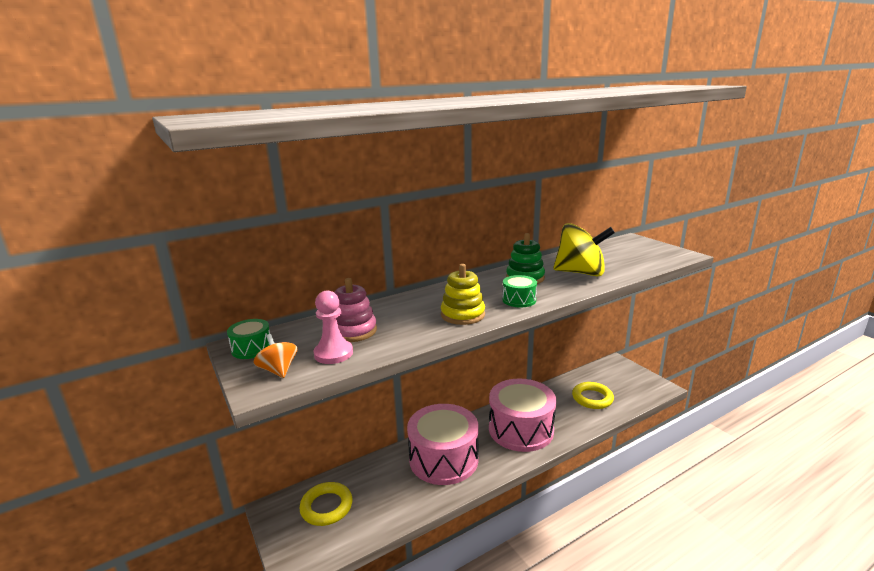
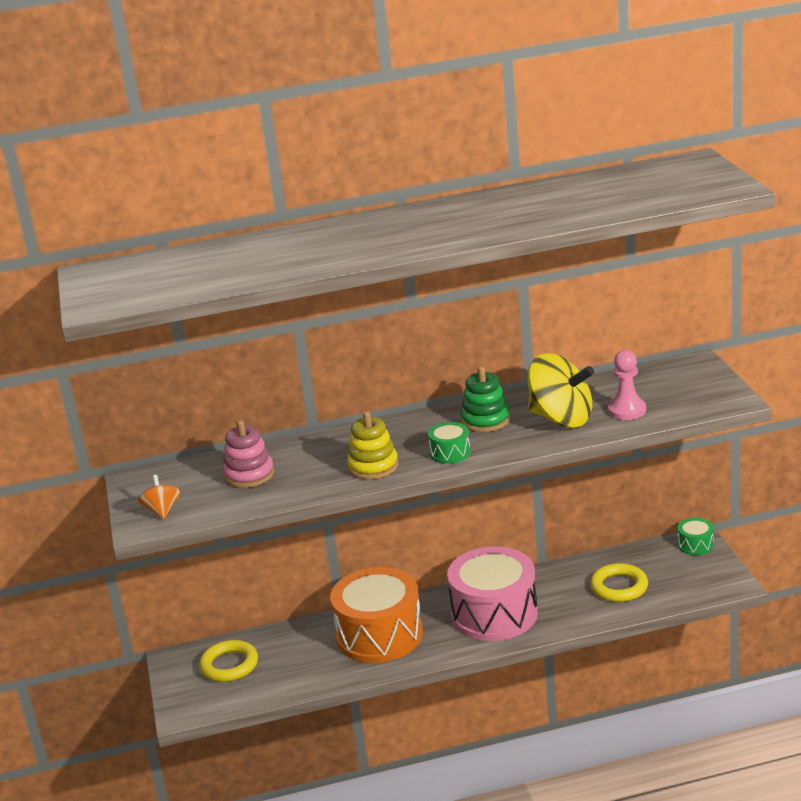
camera: 20 degrees right, 5 degrees up
(252, 348) = (145, 484): green drum -> green drum (695, 545)
(333, 353) = (218, 499): pink pawn -> pink pawn (627, 410)
(443, 459) = (379, 635): pink drum -> orange drum

